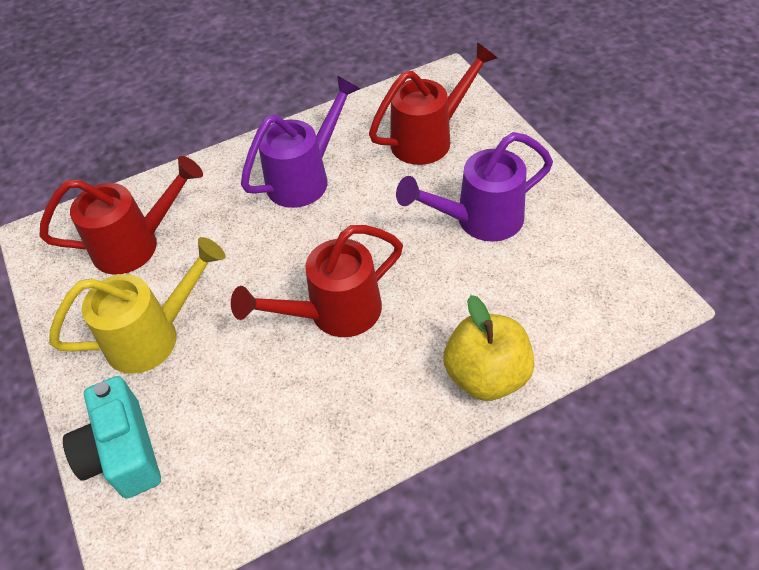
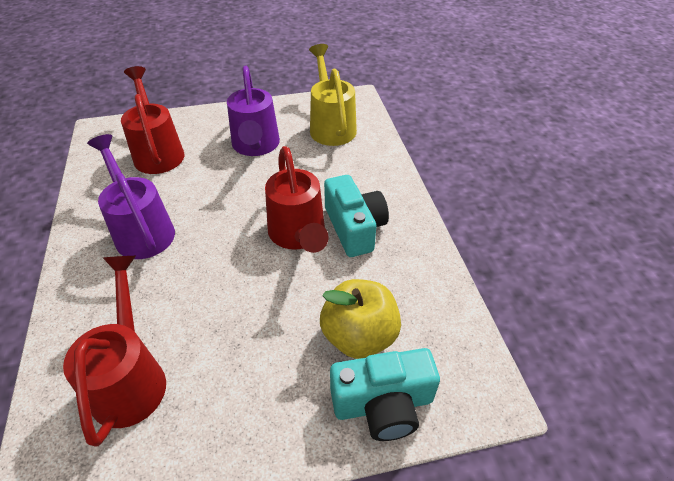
camera: 80 degrees left, 5 degrees down
(153, 336) = (262, 369): yellow watering can -> yellow watering can (331, 126)
(364, 368) = (354, 228): none -> turquoise camera
(486, 375) = (382, 172): yellow apple -> yellow apple (359, 336)

